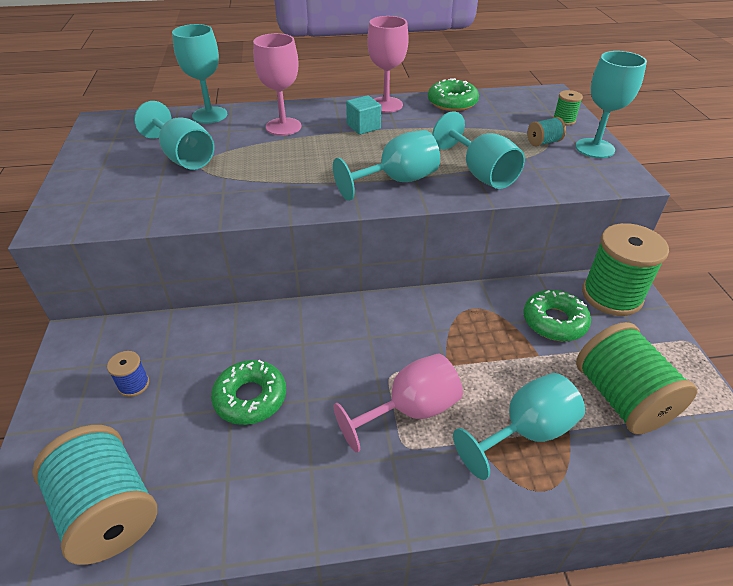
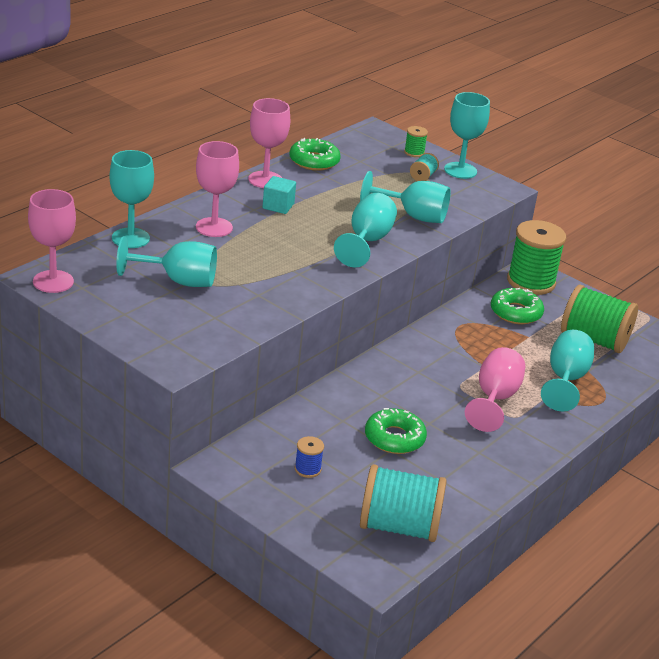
camera: 45 degrees left, 10 degrees down
(104, 127) = (53, 282): none -> pink goblet

